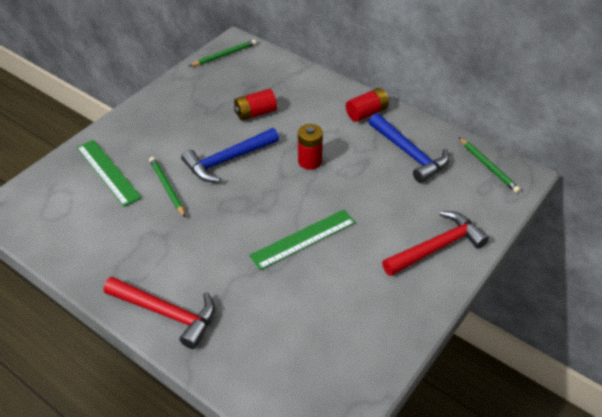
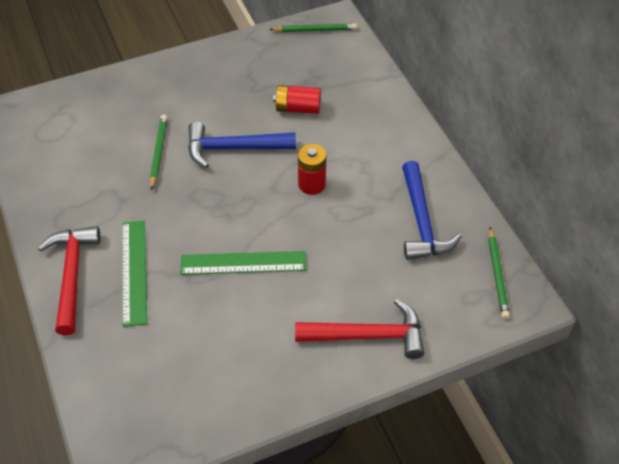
camera: 30 degrees right, 5 degrees up
(108, 172) = (118, 113): green ruler -> green ruler (134, 271)
(166, 313) = (72, 275): red hammer -> red hammer turned 150 degrees counterclockwise
(366, 113) = (412, 156): red battery -> none

